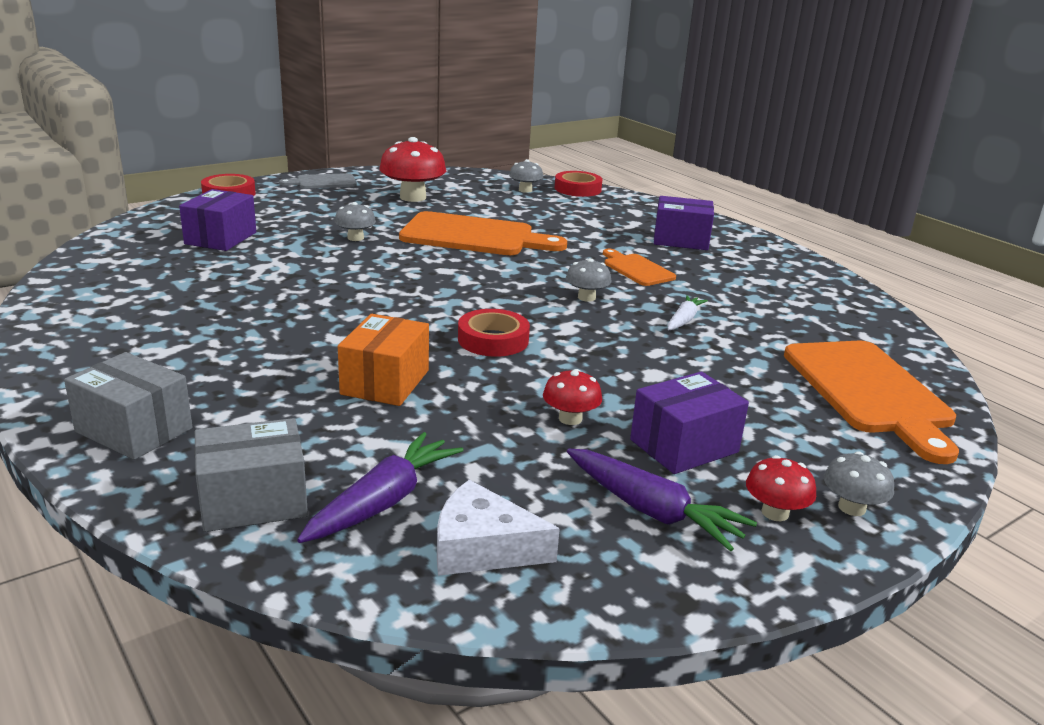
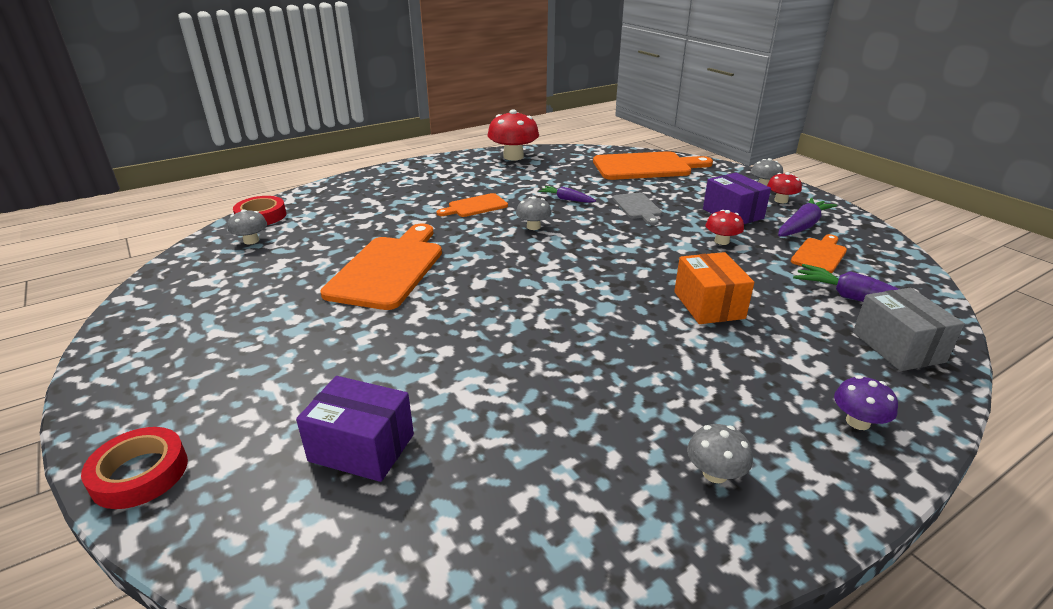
camera: 85 degrees left, 5 degrees up
(134, 430) = (858, 422): grey box -> purple mushroom
(323, 182) = (133, 379): grey cutting board -> grey cutting board (638, 207)
(355, 238) = (381, 337): grey mushroom -> grey mushroom (715, 473)
(385, 382) = (708, 305): orange box -> orange box turned 60 degrees clockwise
(413, 197) = (244, 305): red mushroom -> red mushroom (513, 157)
(482, 547) = (873, 269): white cheese -> none
(493, 340) = (619, 263): red tape -> none
(535, 502) = (819, 254): none -> orange cutting board
(681, 240) = (413, 187): purple box -> none
(683, 320) = (567, 199): white carrot -> purple carrot

